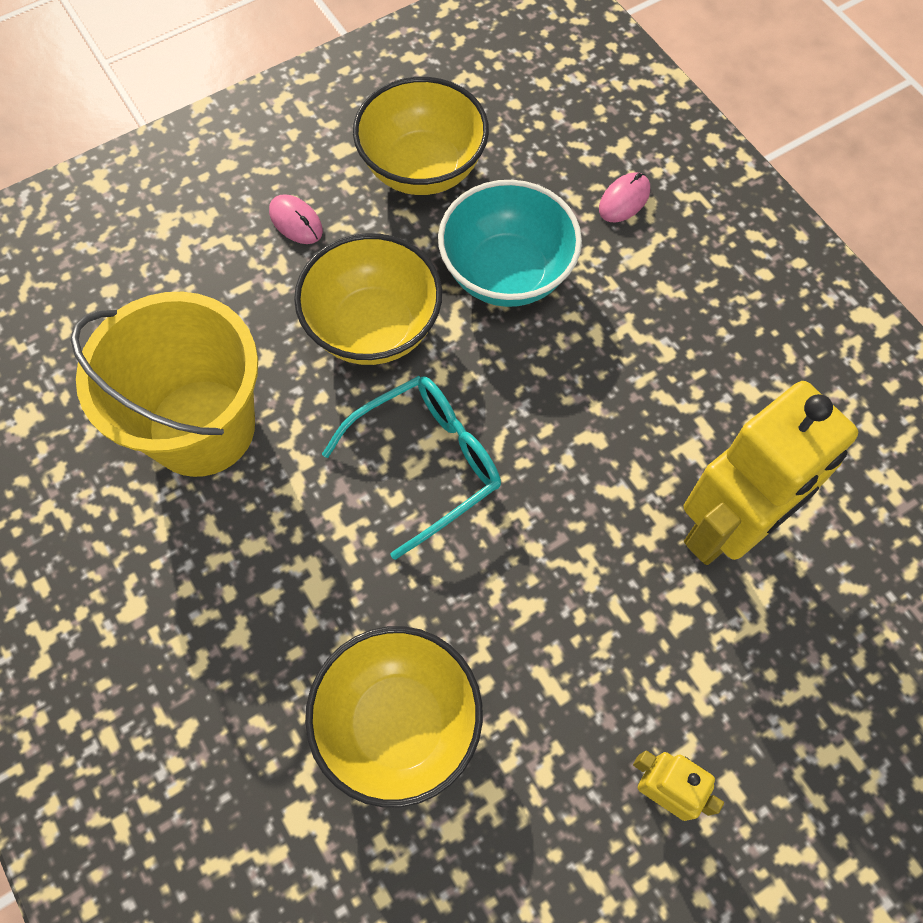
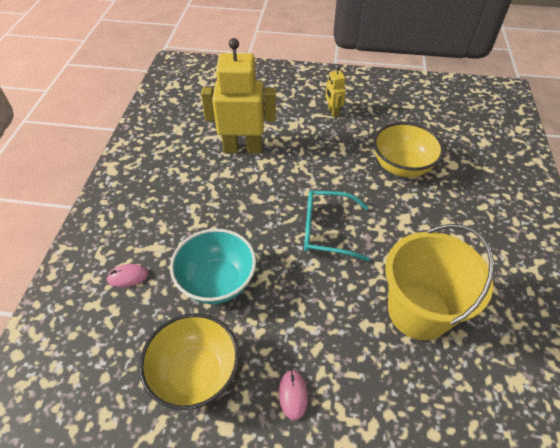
camera: 140 degrees left, 15 degrees down
(373, 328) = (301, 301): yellow bowl -> none

